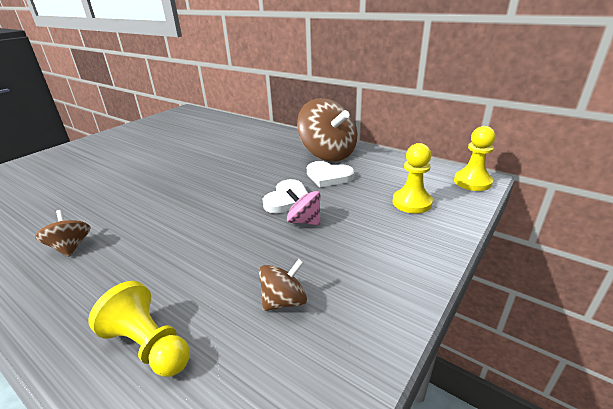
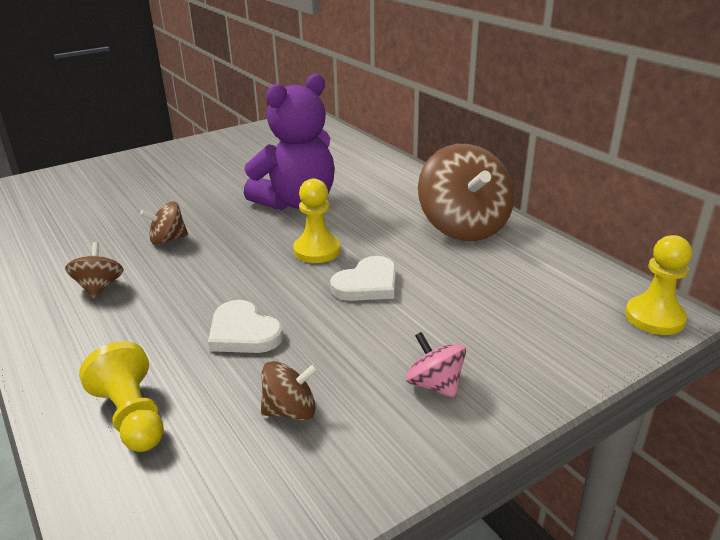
camera: 20 degrees right, 0 degrees up
(117, 200) = (168, 240): none -> brown spinning top
(207, 159) = (297, 202): none -> purple teddy bear
(304, 221) = (371, 319): pink spinning top -> pink spinning top (435, 385)
(328, 176) = (442, 262): white heart -> white heart (243, 332)
(412, 202) = (535, 328): yellow pawn -> yellow pawn (317, 250)

